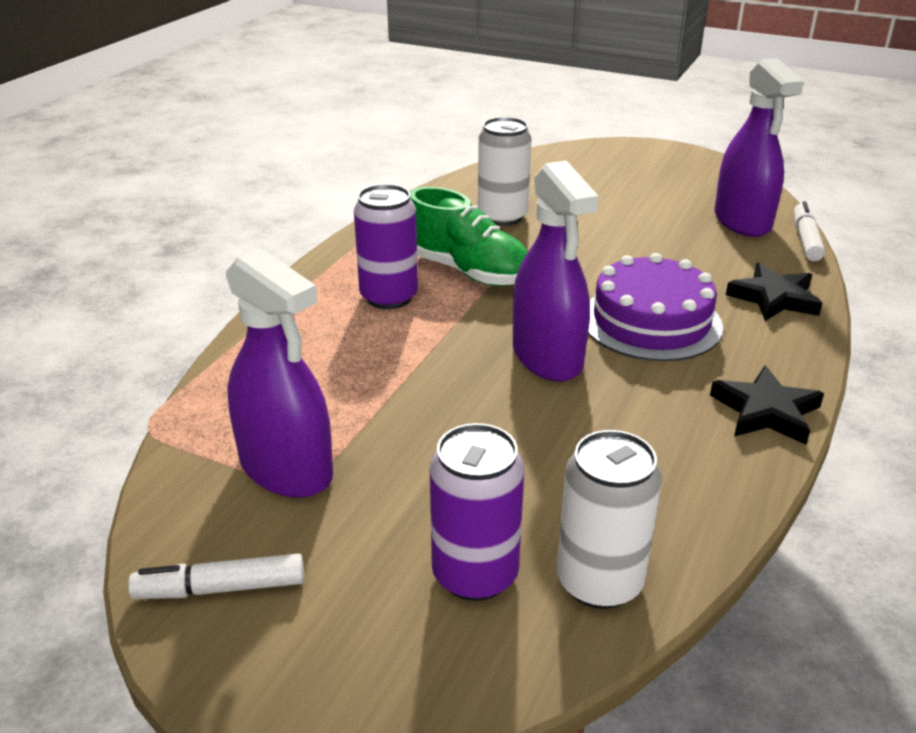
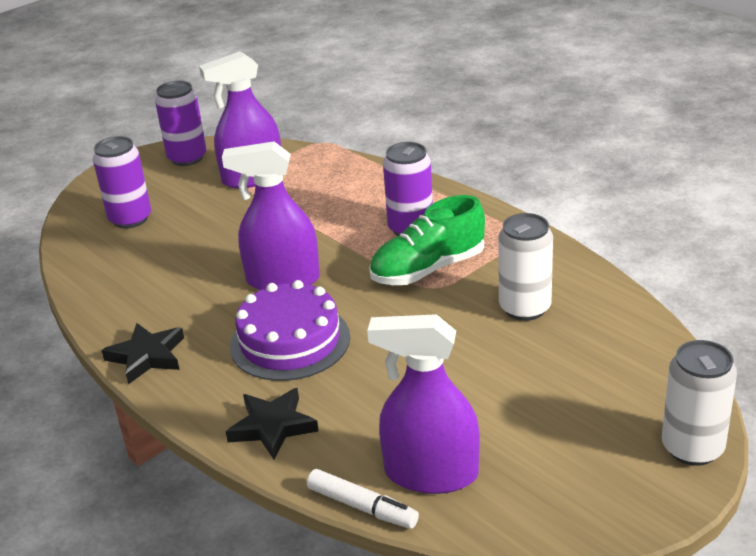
camera: 115 degrees right, 0 degrees up
(220, 588) = (187, 158): white marker -> purple can
(599, 582) = (90, 251): white can -> white can (692, 448)

